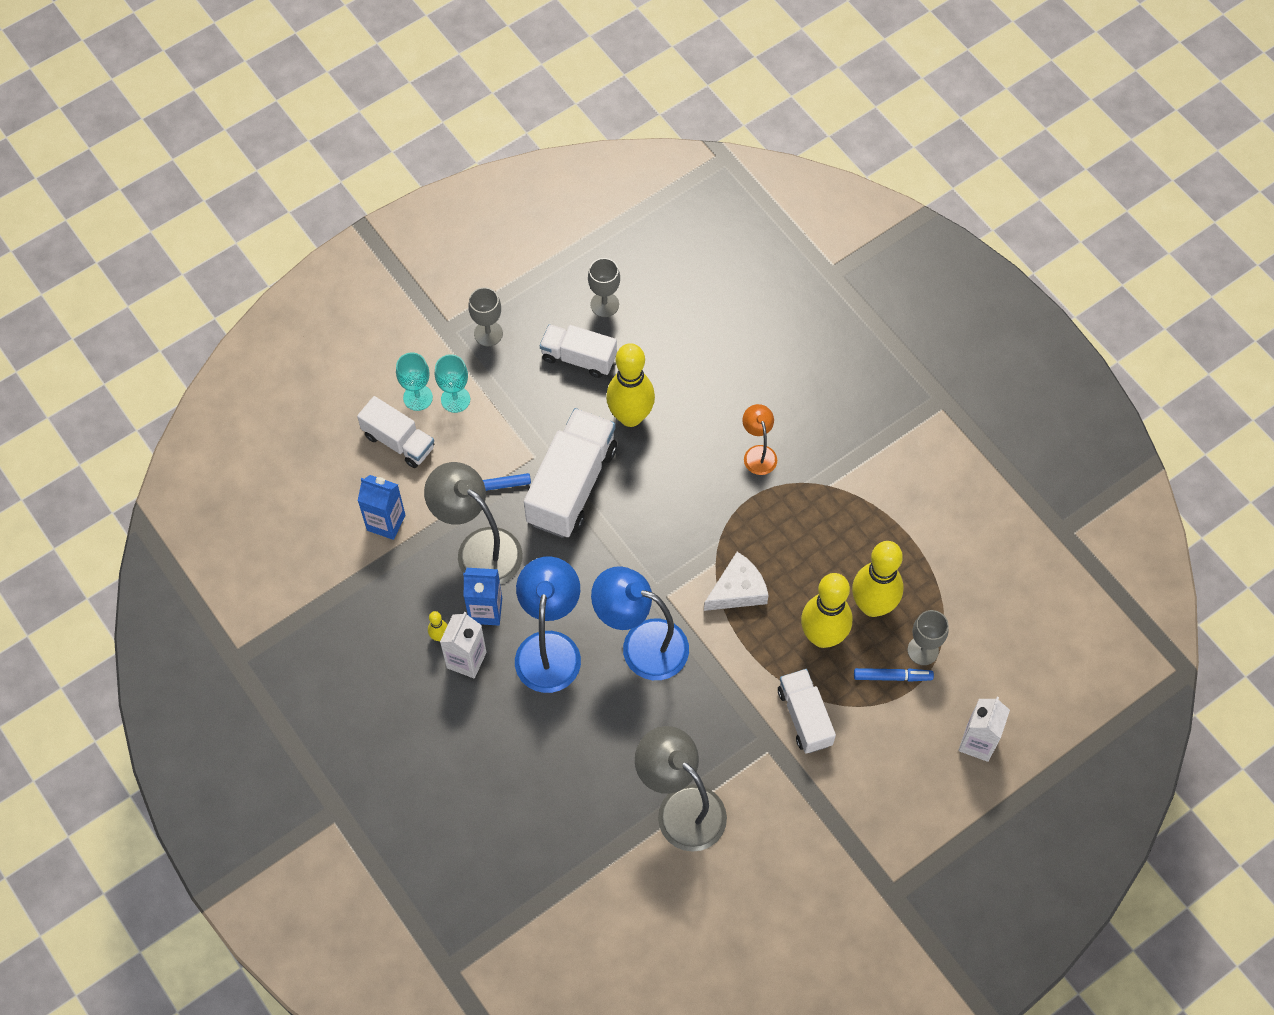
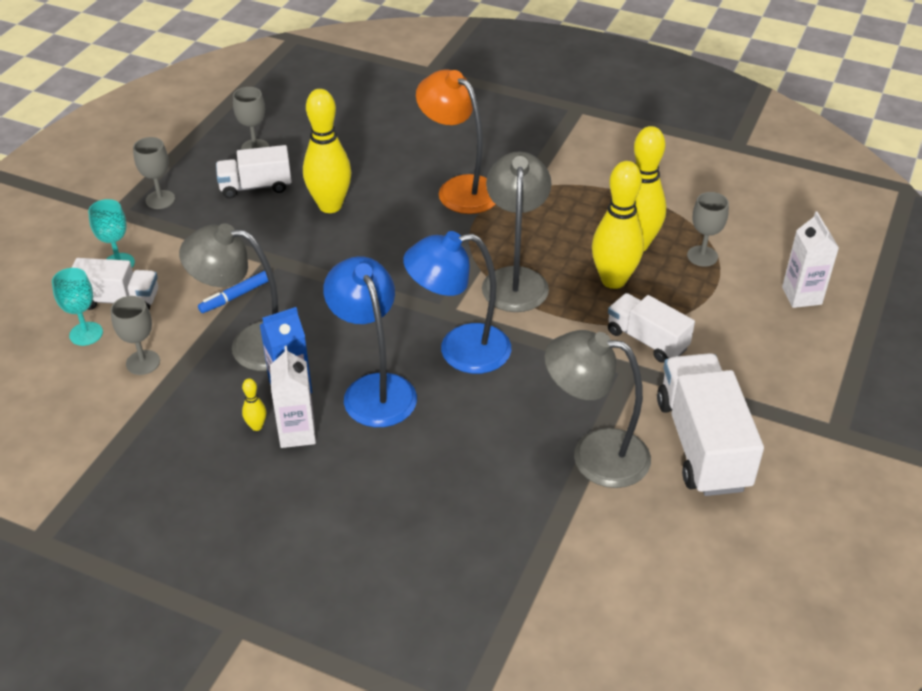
camera: 30 degrees left, 20 degrees down
(386, 522) = (143, 362): blue carton -> grey goblet
(455, 399) = (157, 252): turquoise goblet -> turquoise goblet (86, 334)
(571, 485) = (310, 268): white truck -> white truck (702, 444)
(738, 590) = (515, 279): white cheese -> grey lamp
(758, 453) = (459, 189): orange lamp -> orange lamp, size x1.89
(892, 676) = (694, 282): blue marker -> none

